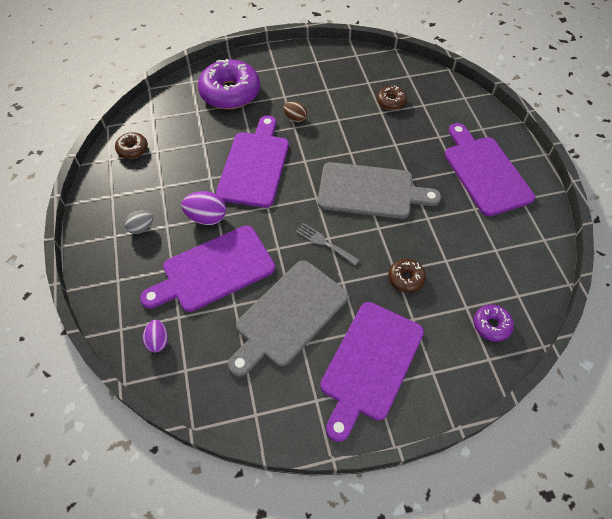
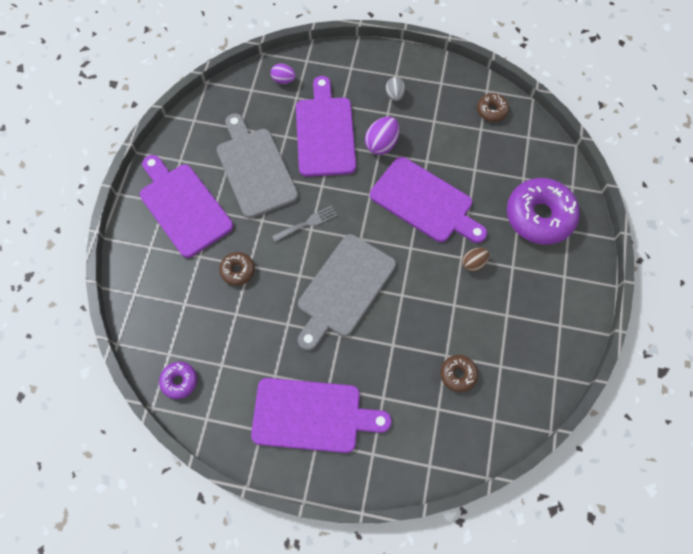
camera: 115 degrees right, 10 degrees up
(491, 325) = (158, 313): purple donut -> purple donut (179, 381)

